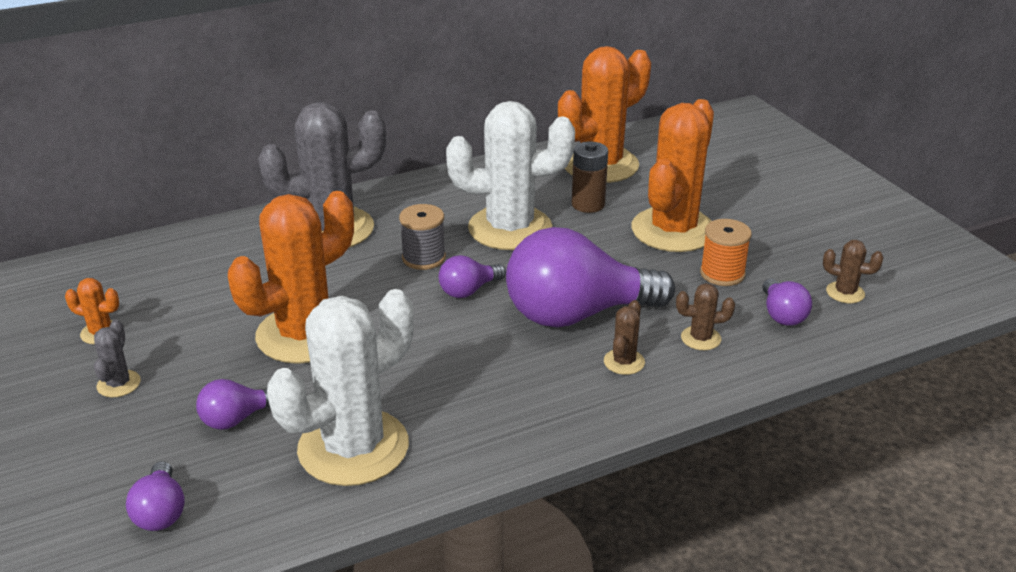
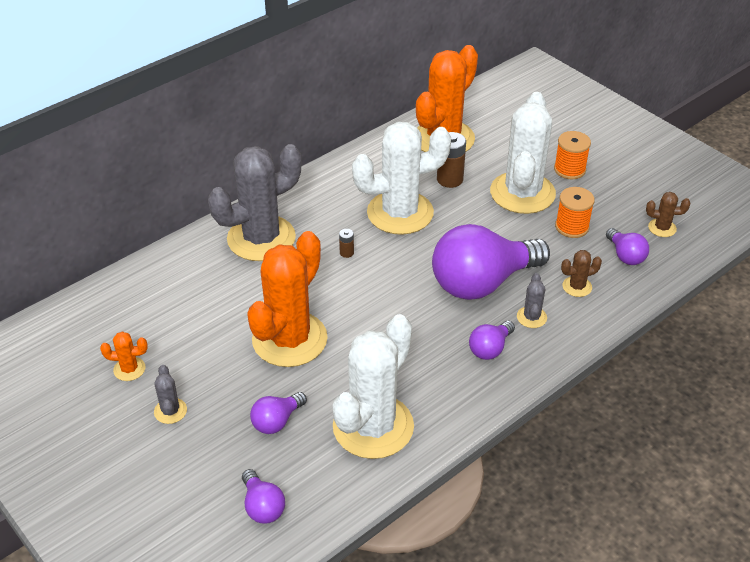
camera: 15 degrees left, 10 degrees up
(424, 258) = (346, 253): grey spool -> brown battery
(468, 290) = (394, 276): purple light bulb -> purple light bulb (490, 348)
(624, 362) = (531, 317): brown cactus -> grey cactus
(673, 230) = (522, 193): orange cactus -> white cactus
(745, 215) = (569, 169): none -> orange spool

